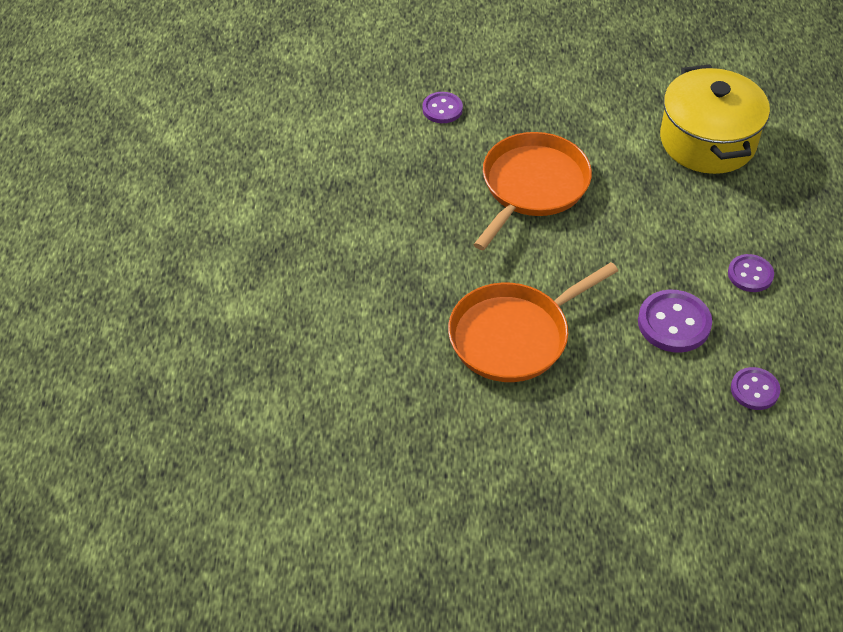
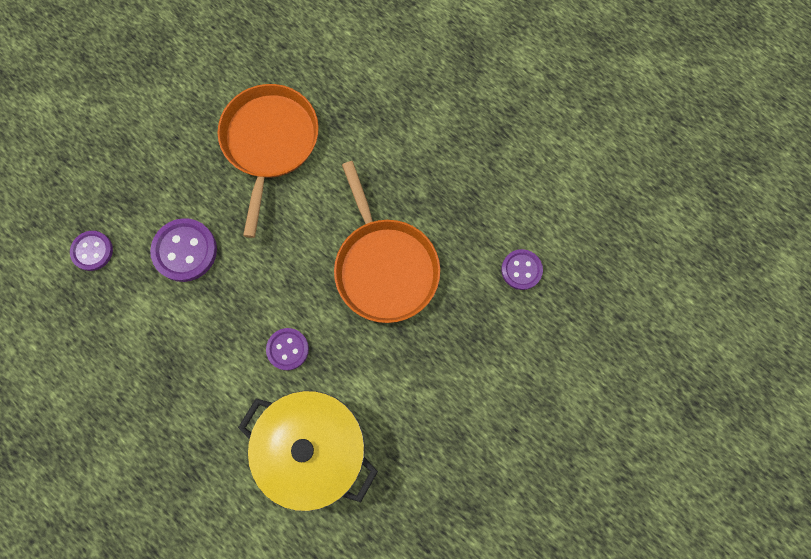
camera: 130 degrees right, 25 degrees up
(750, 274) = (171, 344): purple button -> purple button (288, 349)

